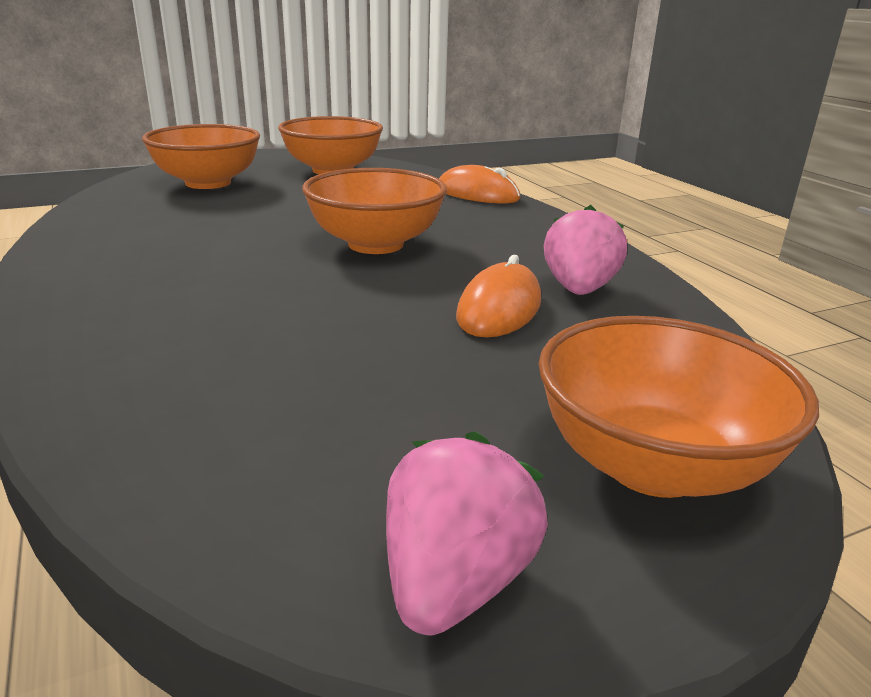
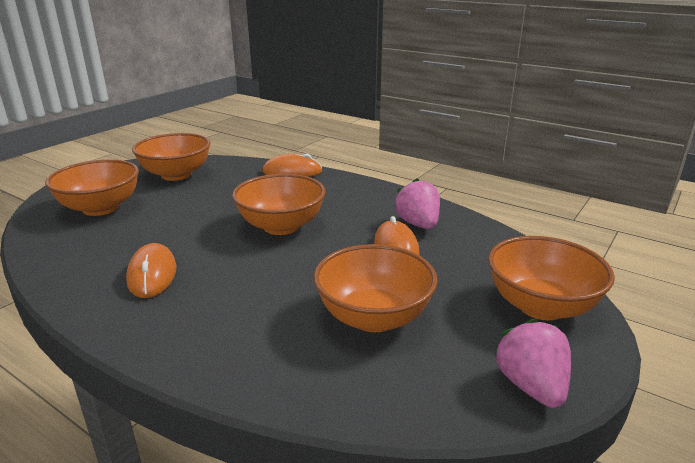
camera: 30 degrees left, 0 degrees up
(157, 252) = (152, 274): none -> orange mouse
(340, 379) = (374, 317): none -> orange bowl

